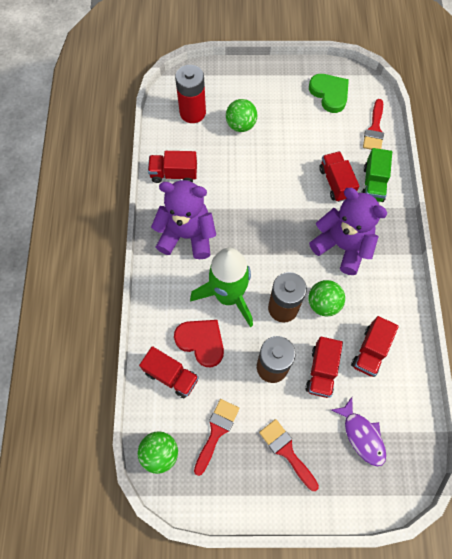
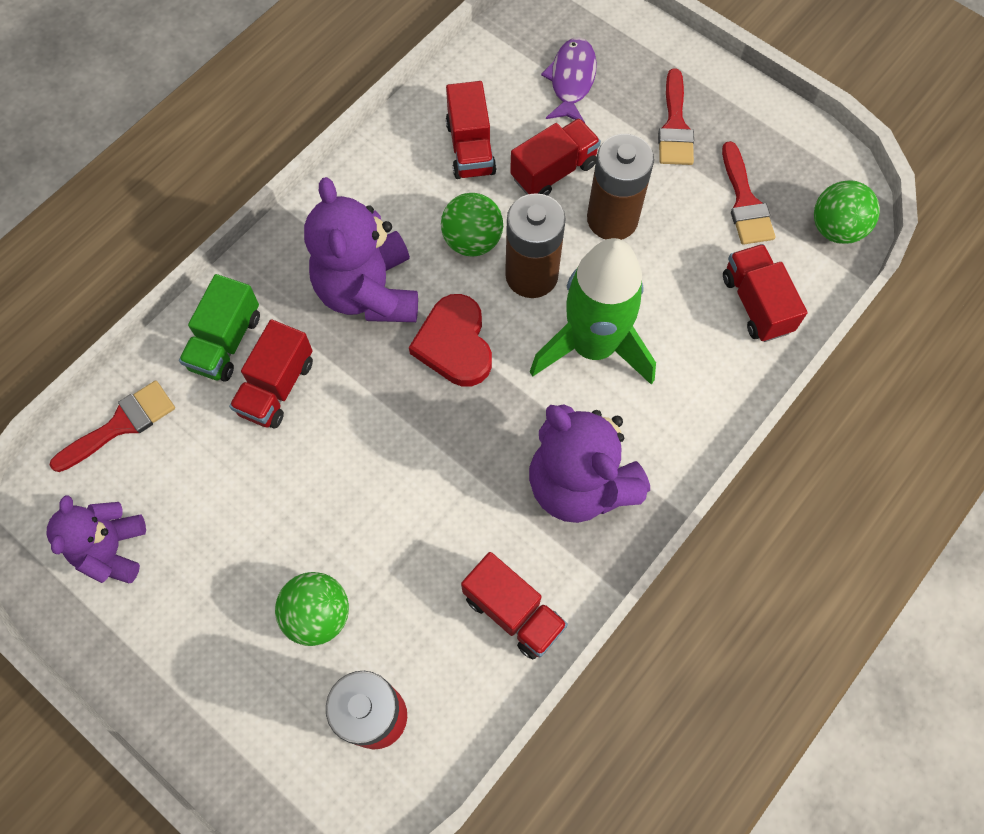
camera: 140 degrees left, 0 degrees up
(201, 342) = (681, 315): red heart -> red heart (454, 344)
(216, 431) = (745, 202): red brush -> red brush turned 75 degrees counterclockwise
(329, 94) = (112, 549): green heart -> purple teddy bear
(370, 351) = (470, 148): red truck -> red truck turned 105 degrees clockwise
(373, 184) = (226, 342): green truck -> green truck turned 150 degrees clockwise

